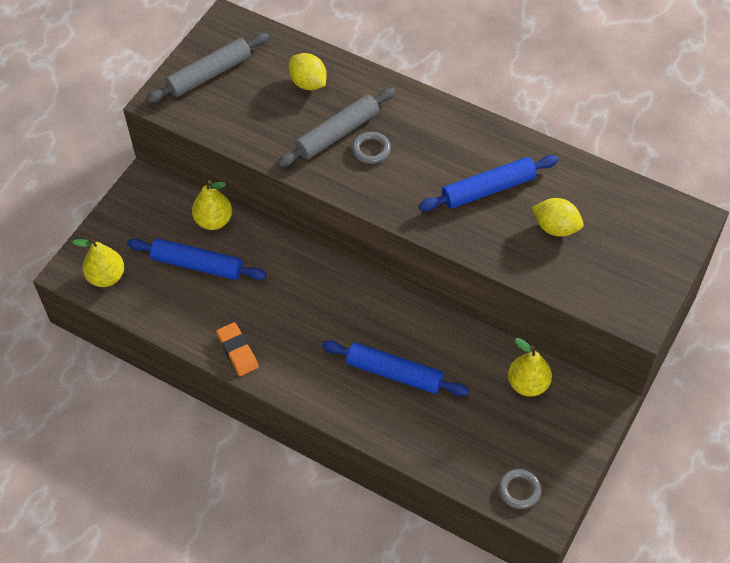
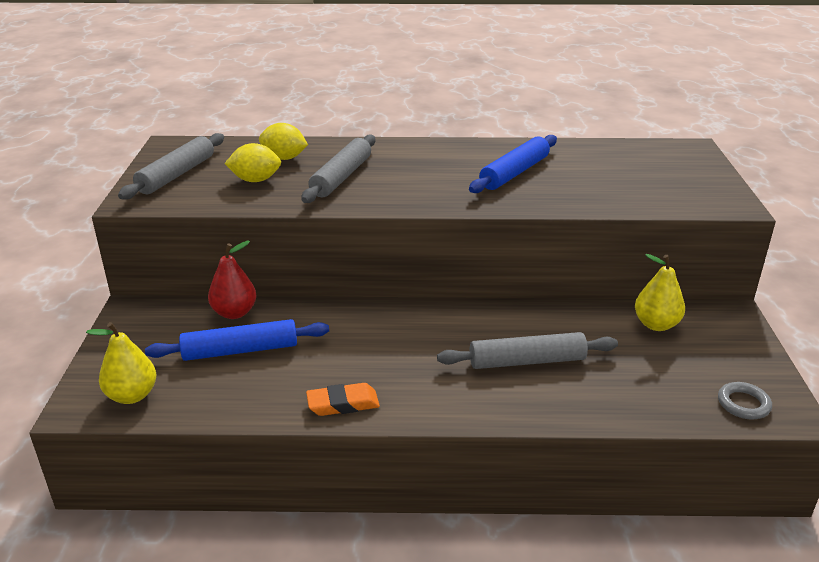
camera: 30 degrees left, 25 degrees down
(214, 221) = (234, 313): yellow pear -> red pear
(237, 351) = (343, 404): orange eraser -> orange eraser turned 45 degrees counterclockwise
(371, 150) = (384, 178): grey ring -> none
(394, 373) = (527, 361): blue rolling pin -> grey rolling pin
(555, 227) = (597, 177): yellow lemon -> yellow lemon (255, 180)

